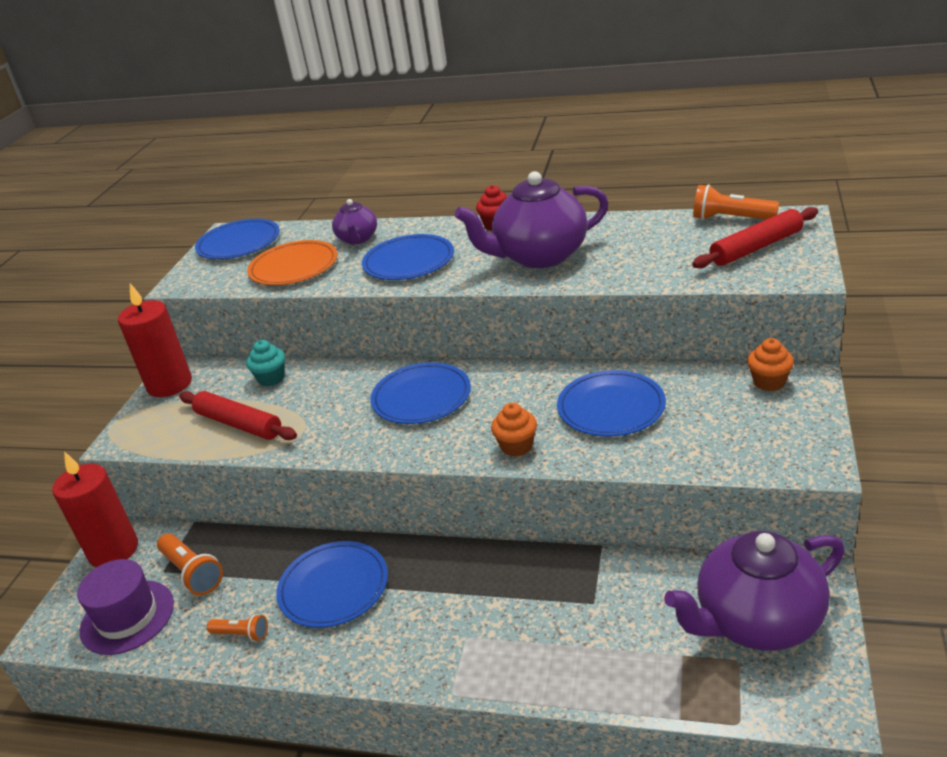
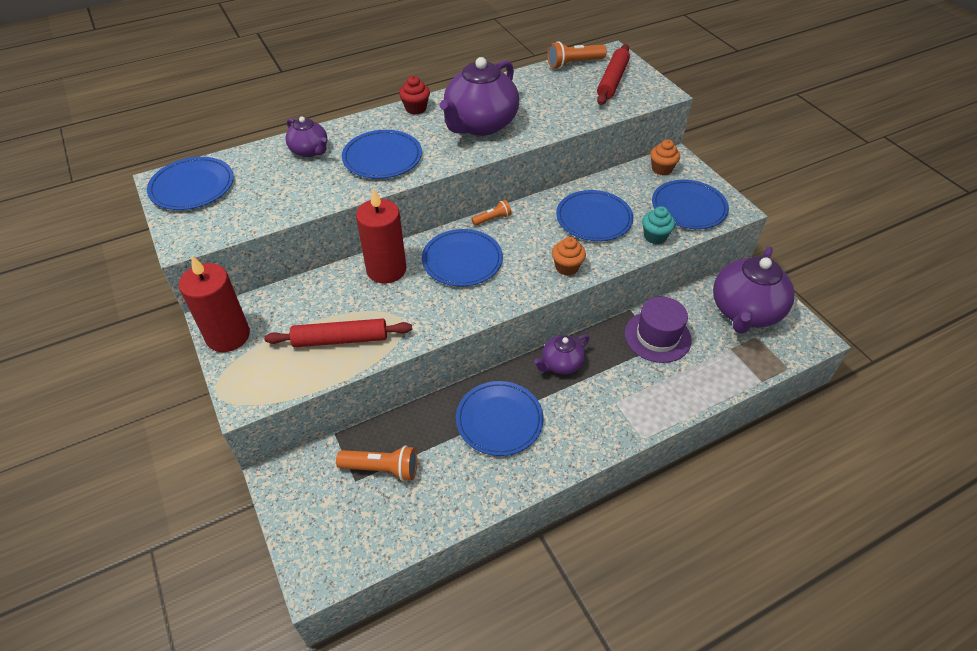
camera: 45 degrees left, 15 degrees up
(113, 550) = (290, 490): red candle -> red candle (386, 270)
(127, 617) = (368, 527): purple hat -> purple hat (657, 336)
(241, 634) = (472, 485): orange flashlight -> orange flashlight (492, 219)
(271, 378) = (321, 293): turquoise cupcake -> turquoise cupcake (655, 236)
(293, 267) = (282, 192): orange plate -> none
(456, 565) = (561, 364): none -> purple teapot
(751, 438) = (689, 207): none -> blue plate

